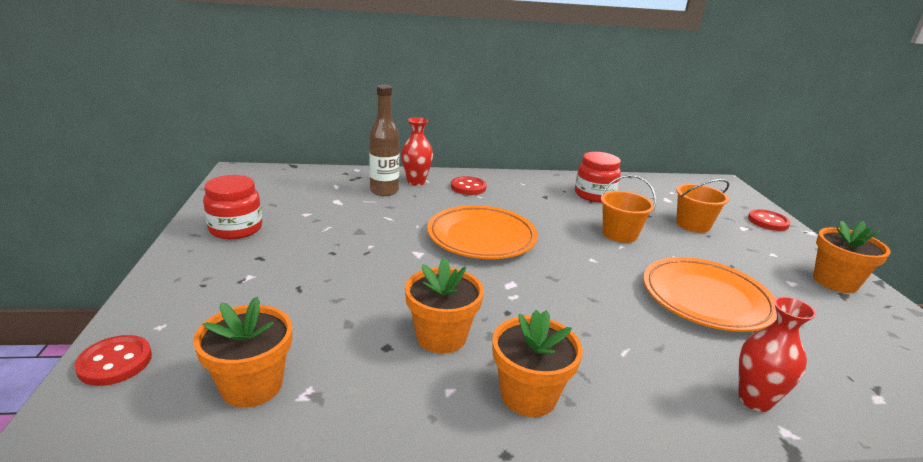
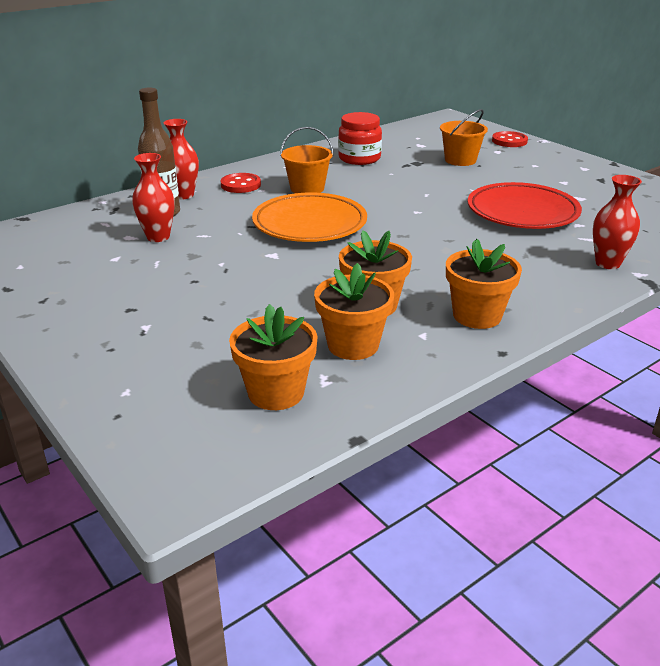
camera: 30 degrees left, 5 degrees up
(115, 362) = (131, 429): red button -> none
(236, 229) = (62, 295): red jar -> none
(355, 208) = (158, 237): none -> red vase
(619, 234) = (415, 185): orange bucket -> orange bucket (307, 188)
(706, 299) = (522, 212): orange plate -> red plate
(835, 281) = (588, 172): orange flower pot -> orange flower pot (353, 345)

